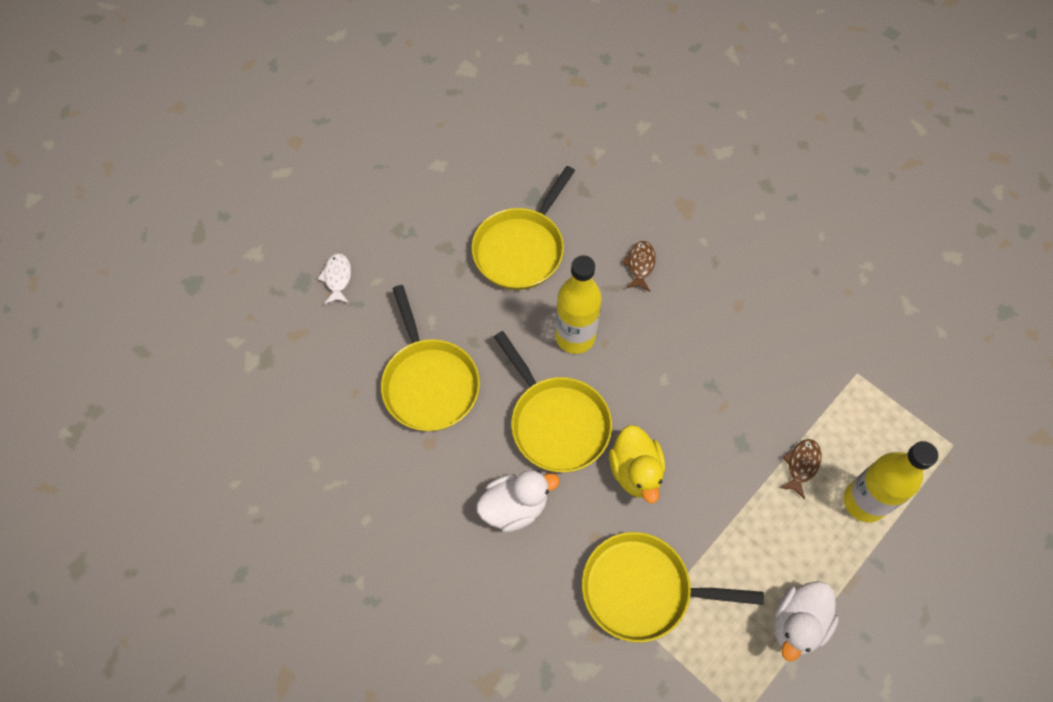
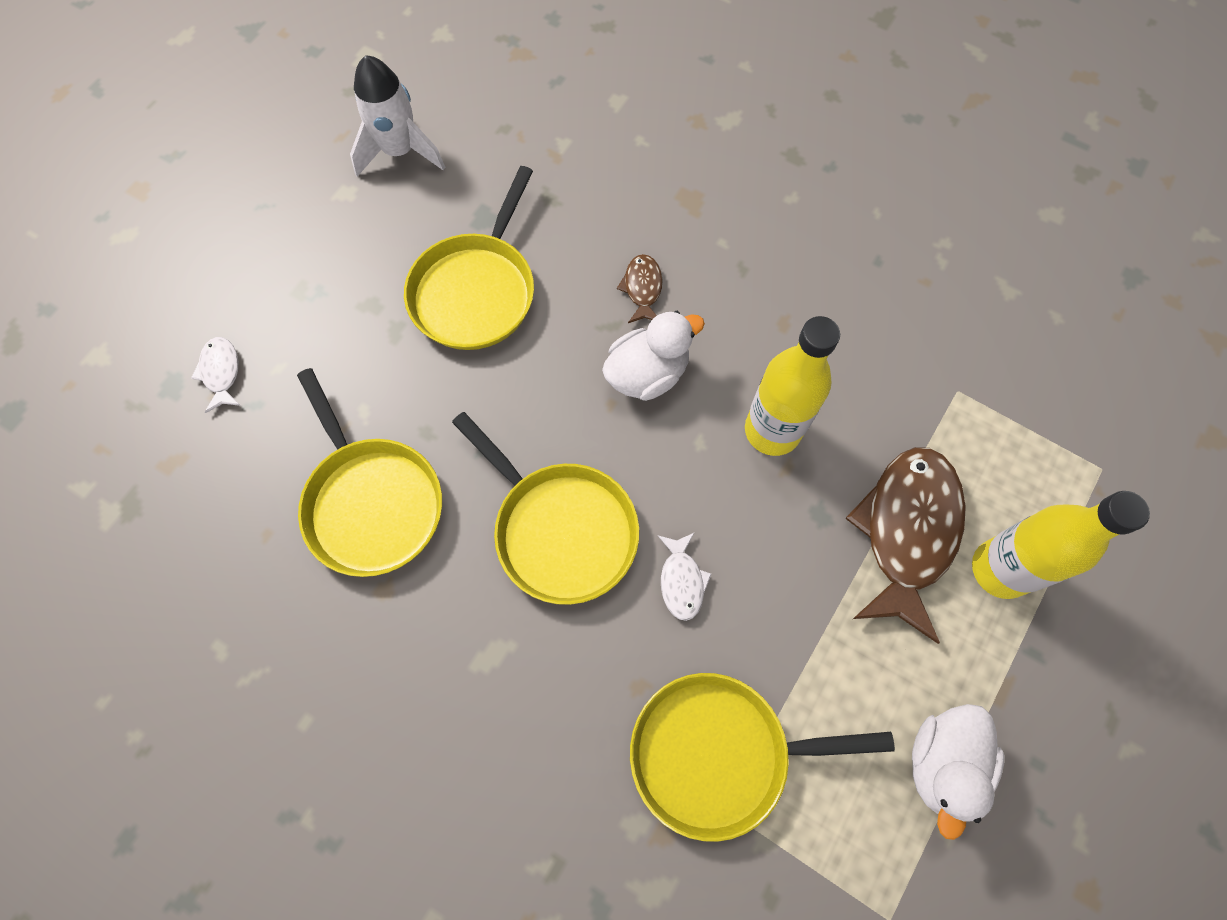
camera: 10 degrees left, 5 degrees up
(481, 141) = (400, 151): none -> white rocket
(514, 507) = (518, 663): white duck -> white duck (647, 374)
(575, 337) = (568, 402): yellow bottle -> yellow bottle (772, 430)
(635, 471) = (681, 581): yellow duck -> white fish
(801, 465) = (906, 532): brown fish -> brown fish, size x2.22

